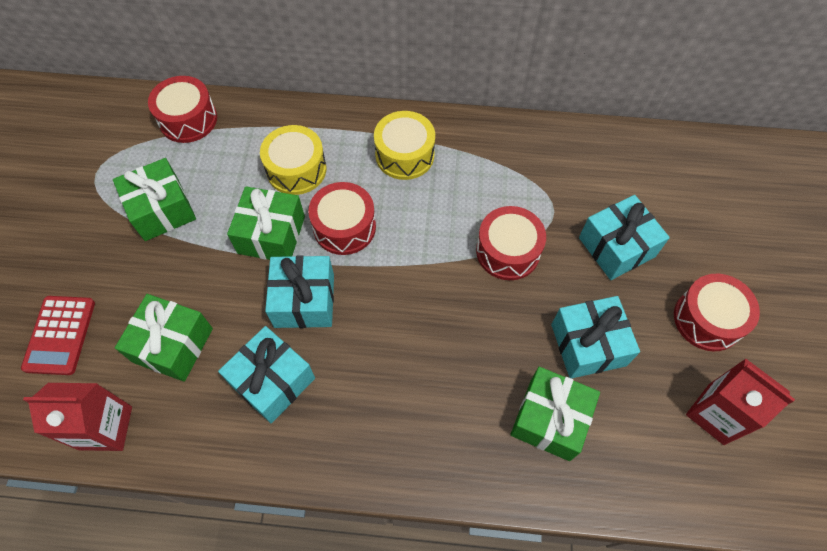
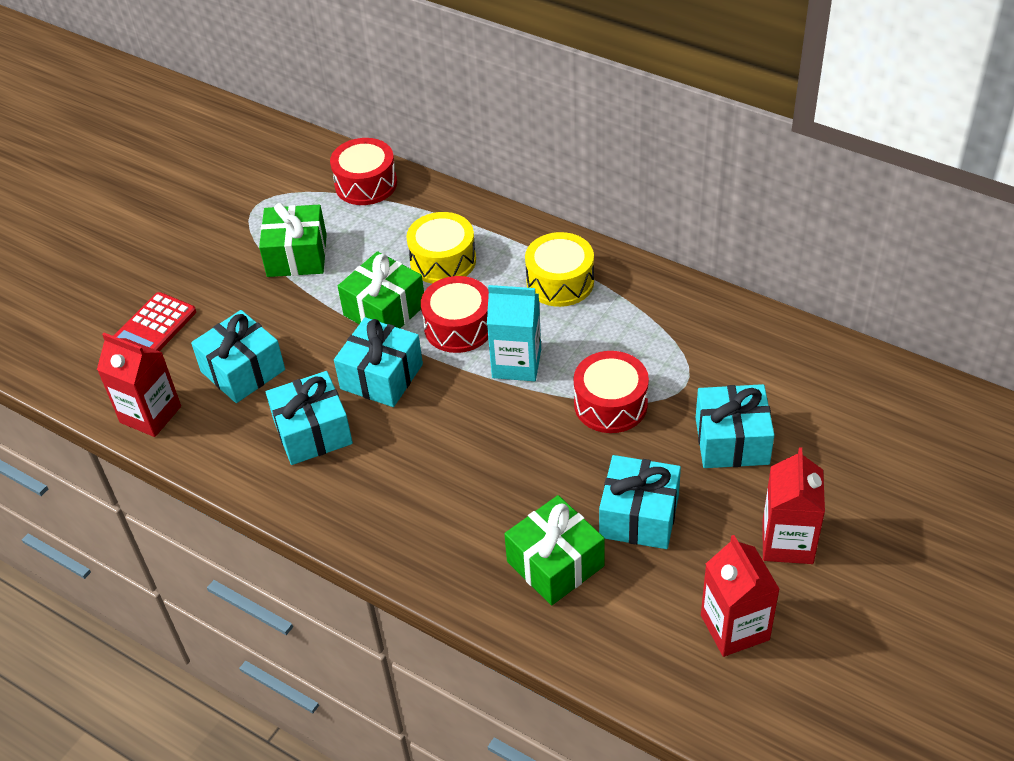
camera: 30 degrees right, 15 degrees down
(173, 345) = (243, 371): green gift -> turquoise gift
(412, 243) = (516, 363): none -> turquoise carton
(707, 319) = (787, 542): red drum -> red carton

